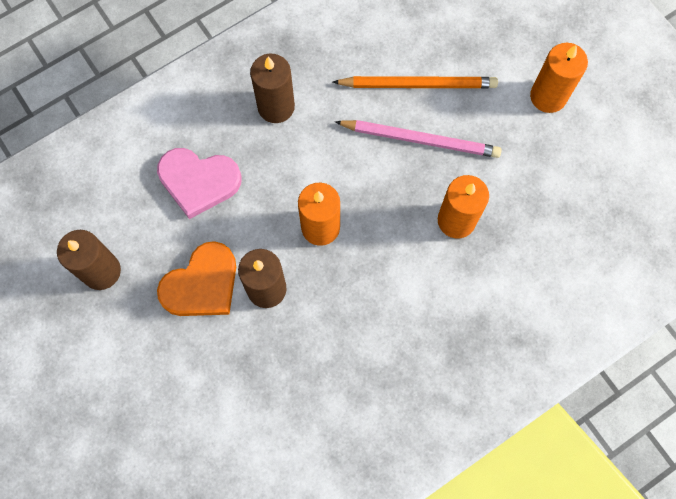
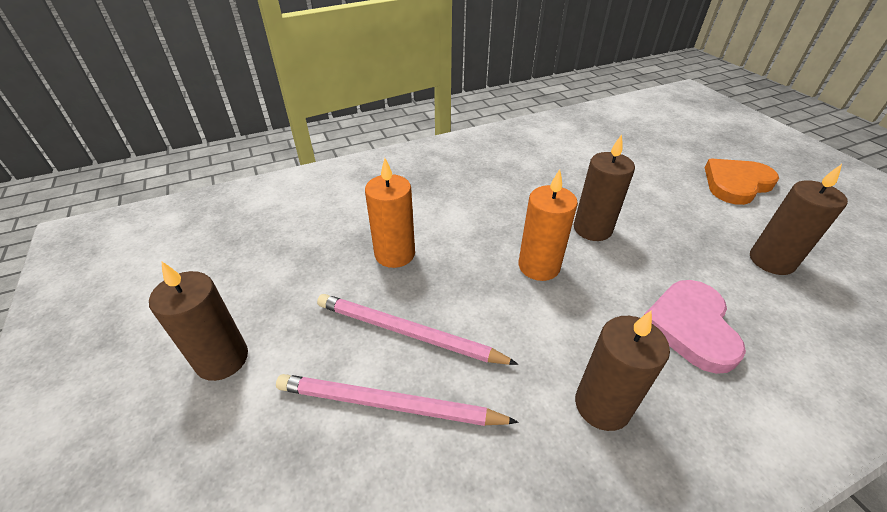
camera: 170 degrees left, 30 degrees down
(198, 181) = (691, 327): pink heart -> pink heart turned 105 degrees counterclockwise
(202, 284) = (658, 239): orange heart -> orange heart (736, 184)
(418, 84) = (388, 404): orange pencil -> pink pencil
(548, 96) = (222, 359): orange candle -> brown candle

